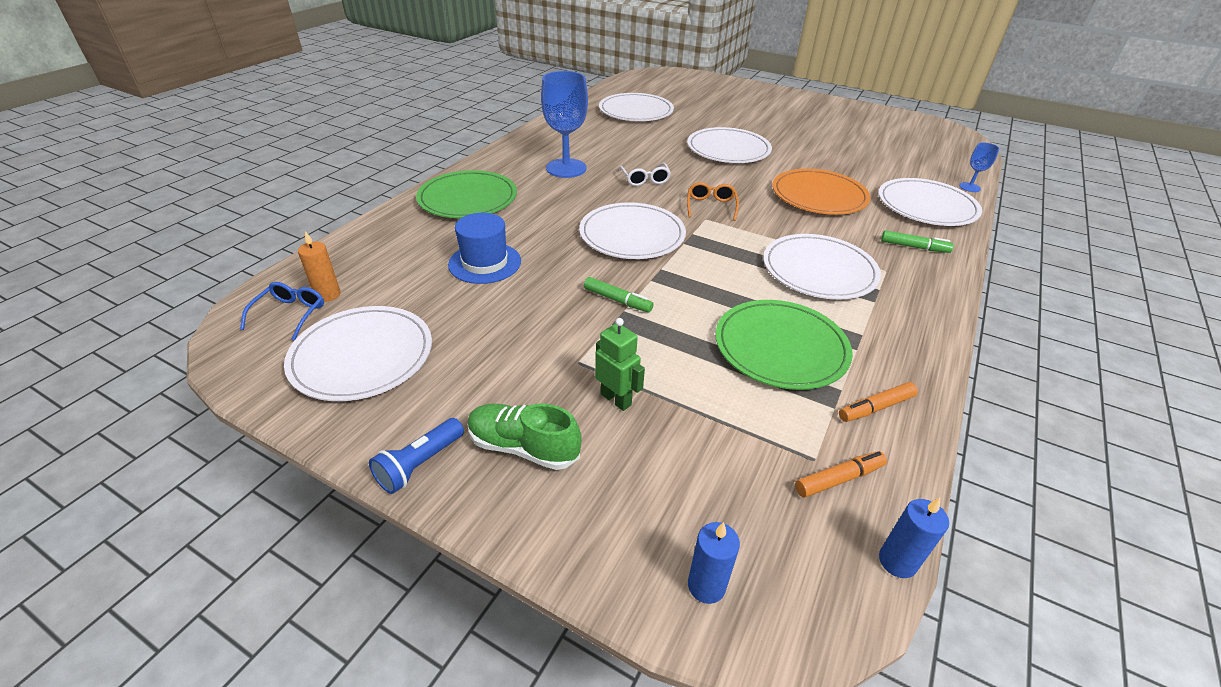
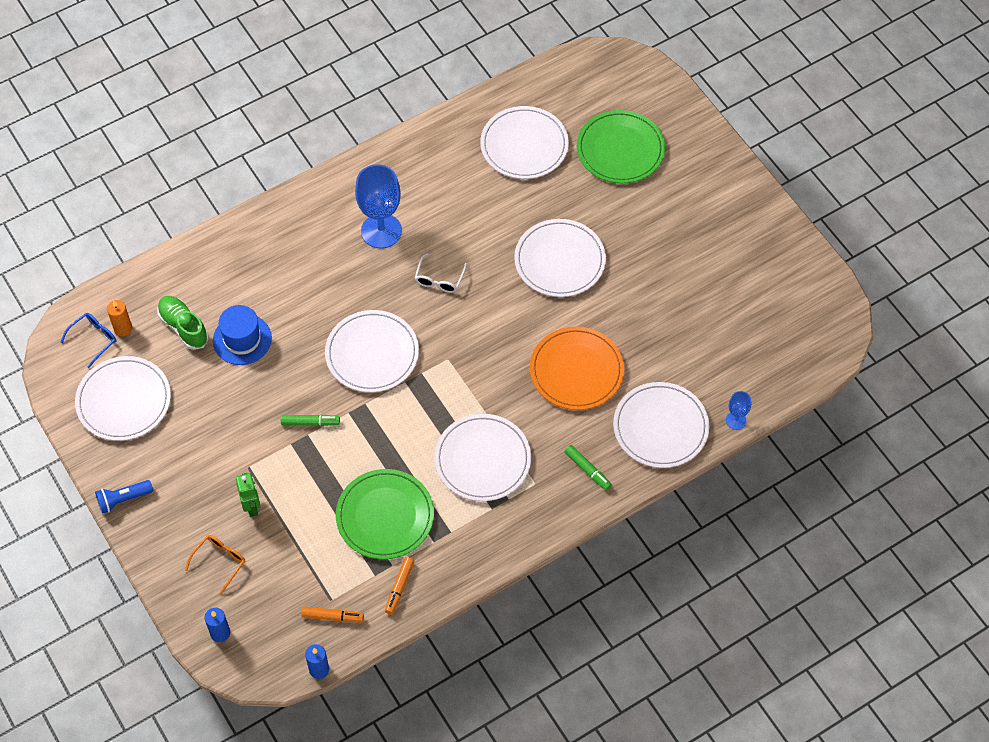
camera: 30 degrees right, 20 degrees up
(468, 198) = (271, 245): green plate -> green plate (620, 149)
(523, 447) = (181, 514): green shoe -> green shoe (183, 327)
(617, 300) = (310, 422): green marker -> green marker turned 60 degrees counterclockwise
(711, 206) = (466, 344): orange glasses -> orange glasses (220, 562)
(876, 407) = (399, 587): orange marker -> orange marker turned 75 degrees counterclockwise

